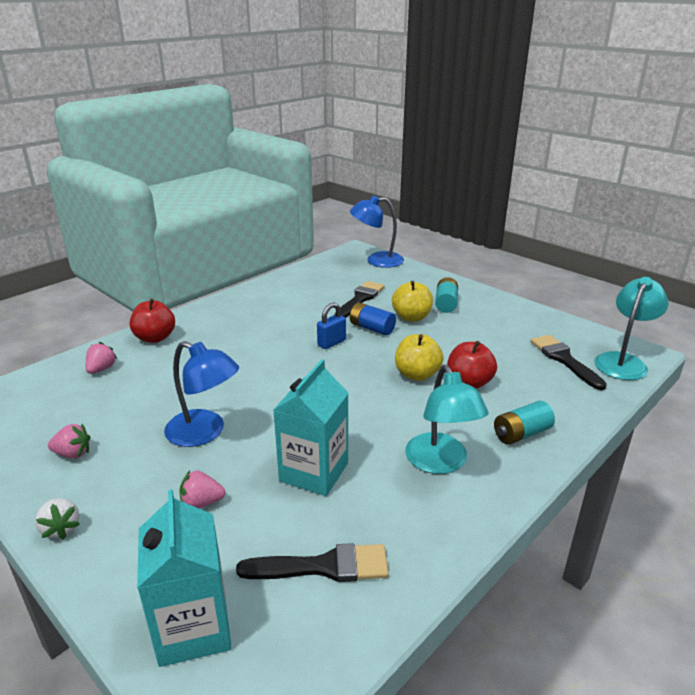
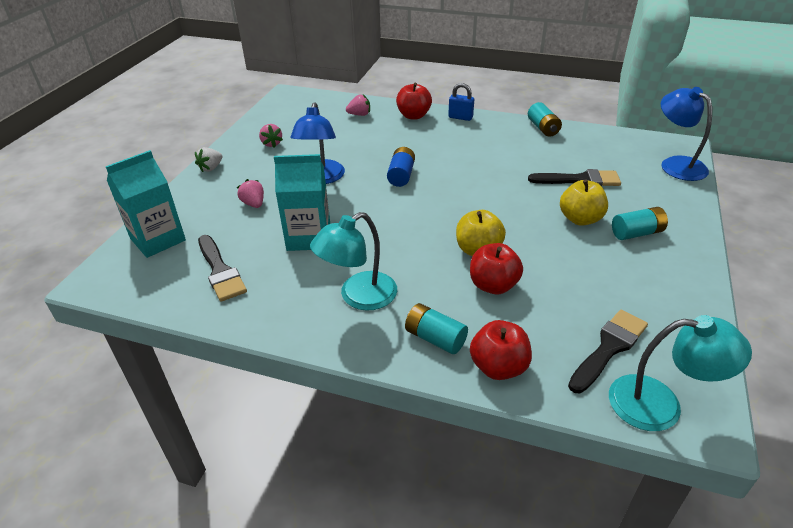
camera: 65 degrees right, 10 degrees up
(267, 286) = (543, 128): none -> turquoise battery
(331, 343) = (484, 190): blue padlock -> blue padlock (460, 117)
(372, 328) = (532, 202): blue battery -> blue battery (401, 175)
(568, 413) = (498, 367): none -> red apple

